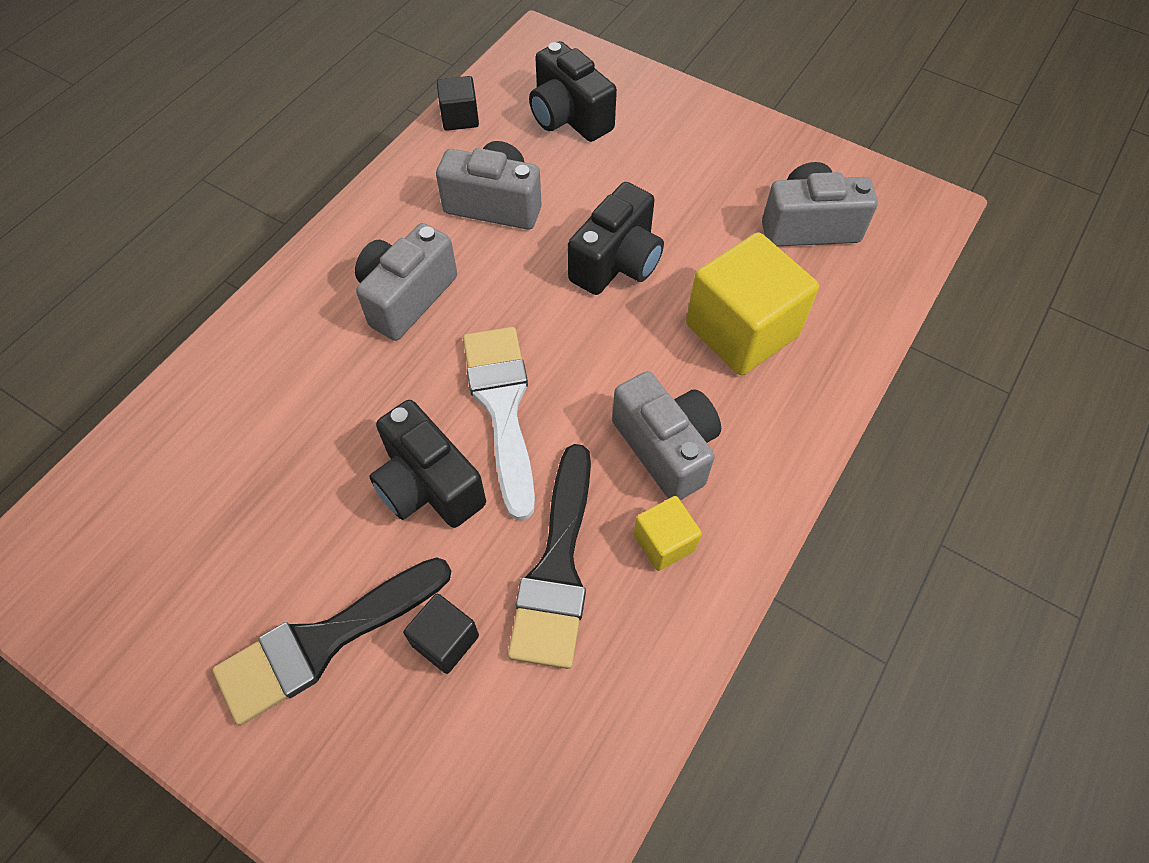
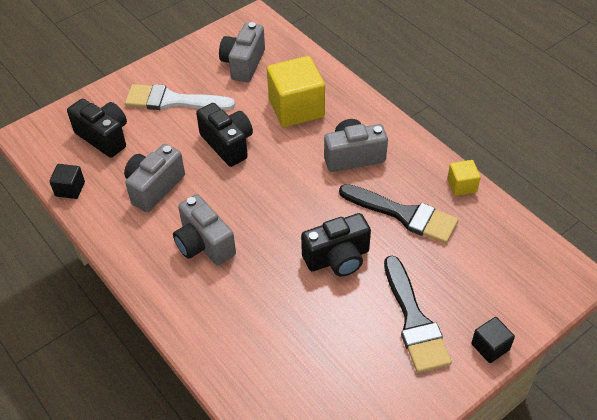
camera: 70 degrees left, 10 degrees down
(445, 640) = (429, 268): black cube -> black cube (490, 347)
(502, 407) = (301, 216): white brush -> white brush (172, 101)
(569, 117) = (104, 137): black camera -> black camera turned 120 degrees counterclockwise
(664, 542) = (404, 171): yellow cube -> yellow cube (461, 185)

